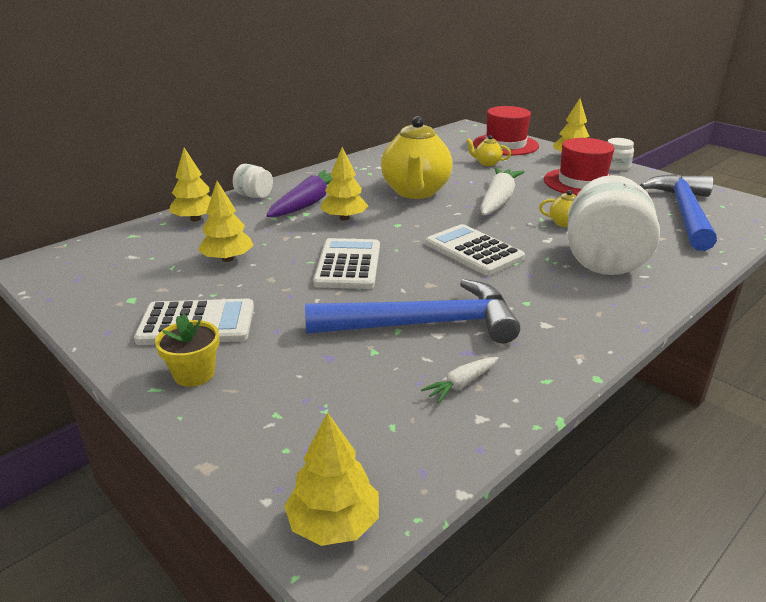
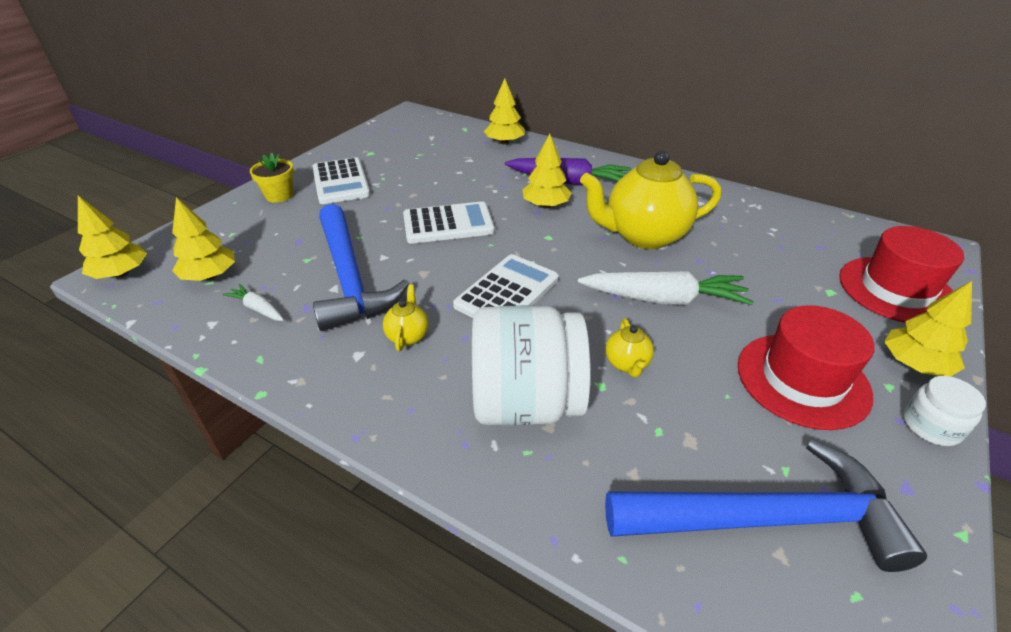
camera: 75 degrees right, 10 degrees up
(227, 259) = (439, 170): yellow tree -> yellow tree (210, 276)
(254, 196) = (567, 154): white jar -> none
(487, 163) = (794, 279): yellow teapot -> yellow teapot (408, 336)

